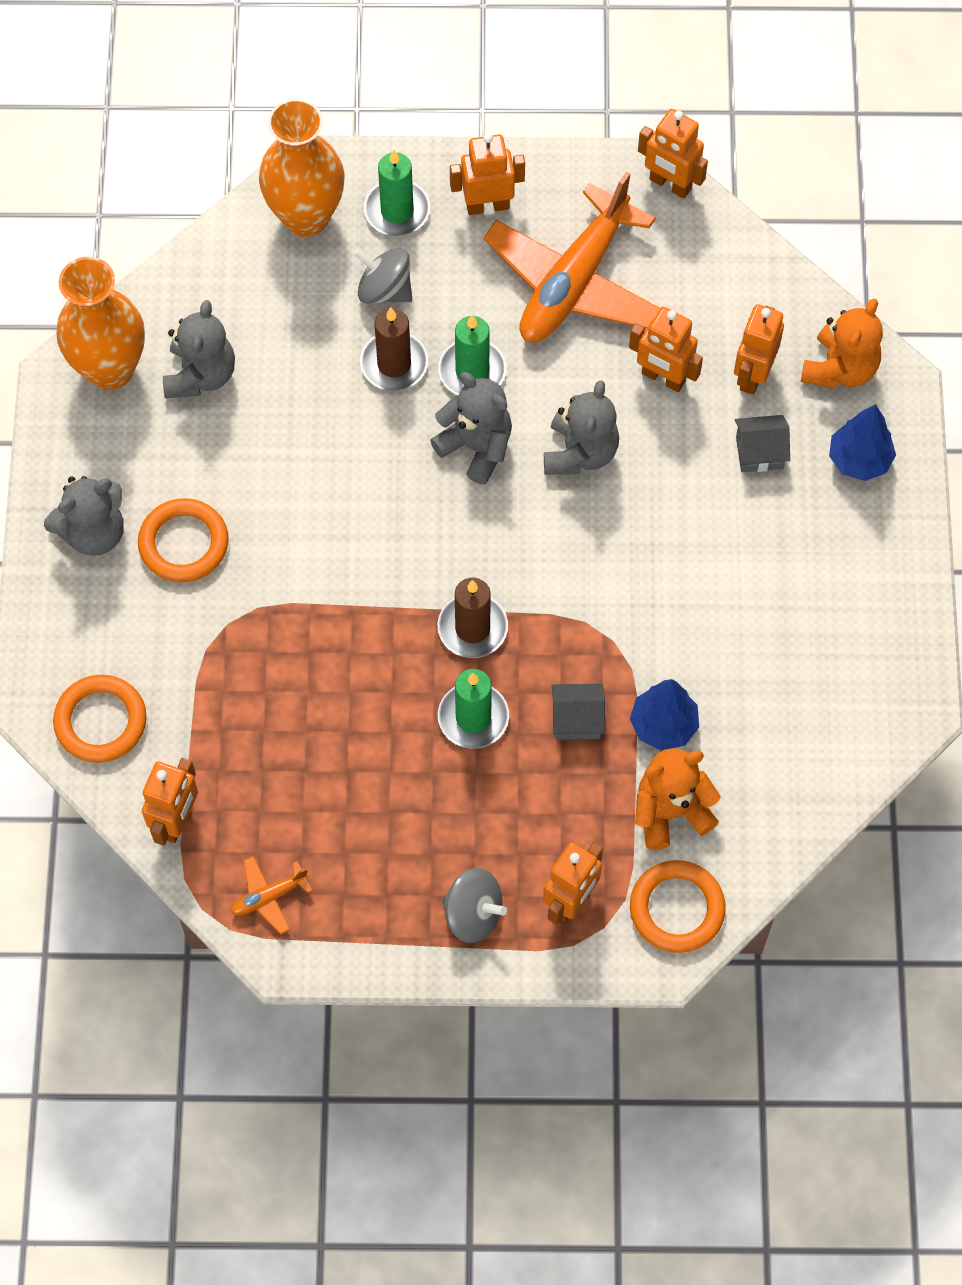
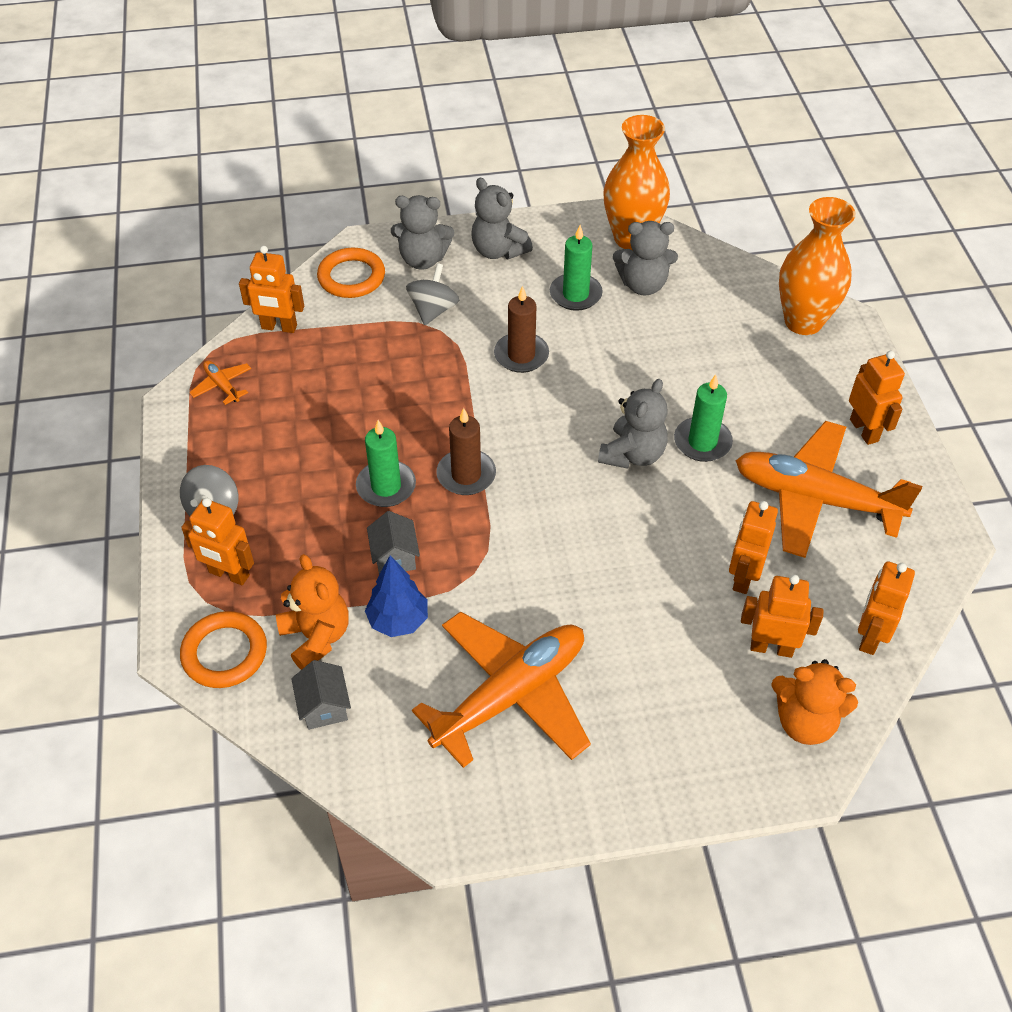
camera: 80 degrees right, 15 degrees down
(184, 543) = (501, 297): orange ring -> none
(385, 290) = (757, 377): grey spinning top -> grey spinning top (433, 310)
(394, 364) = (691, 392): brown candle -> brown candle (521, 355)
(397, 210) = (833, 374): green candle -> green candle (575, 294)
(580, 452) = (649, 525): grey teddy bear -> grey teddy bear (423, 259)
(670, 184) = (946, 556): orange robot -> orange robot (870, 636)
(759, 452) = (691, 663): grey house -> grey house (324, 706)
(772, 627) = (511, 695): none -> orange plane
(859, 460) = (709, 750): blue tree -> none

